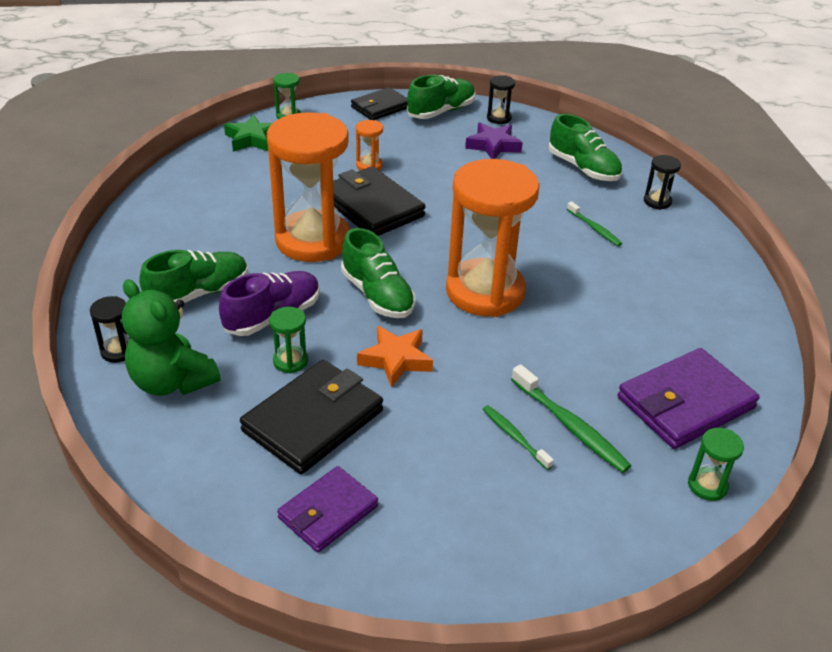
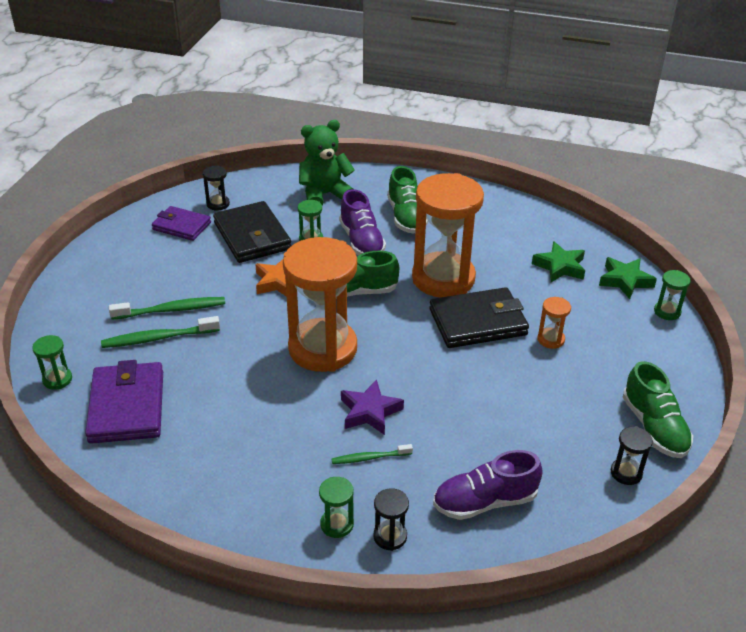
camera: 115 degrees right, 0 degrees up
(118, 351) = (366, 181): black hourglass -> black hourglass (218, 204)
(248, 175) = (560, 266): none -> green star
(328, 512) = (181, 226): purple wallet -> purple wallet turned 45 degrees counterclockwise
(380, 107) = (675, 381): black wallet -> none
(493, 145) = (561, 443): purple star -> purple star (370, 412)
(514, 437) = (171, 310): green toothbrush -> green toothbrush, size x1.63
(583, 168) = (484, 502): green shoe -> purple shoe
(673, 228) = (337, 524): none -> green hourglass

